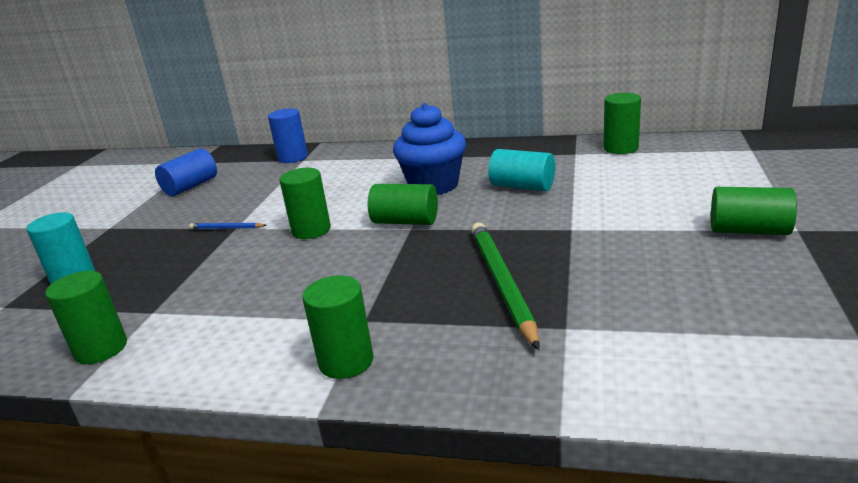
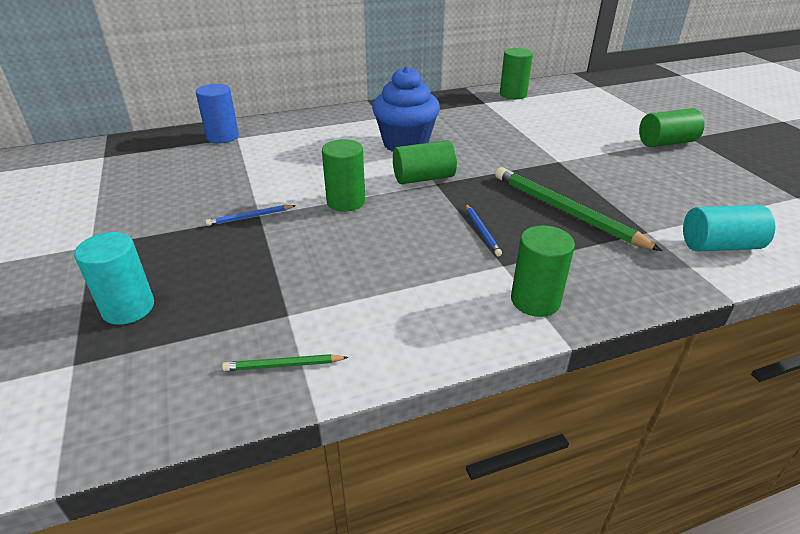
camera: 35 degrees left, 10 degrees up
(101, 349) = (284, 365): green cylinder -> green pencil
(191, 186) = (137, 183): blue cylinder -> none
(389, 283) = (481, 231): none -> blue pencil
(522, 186) = (480, 134): turquoise cylinder -> turquoise cylinder (719, 246)

